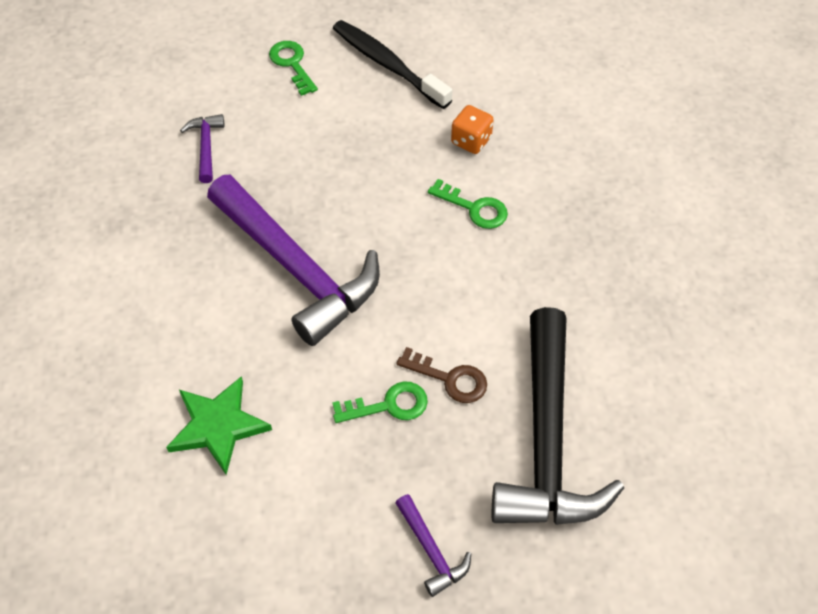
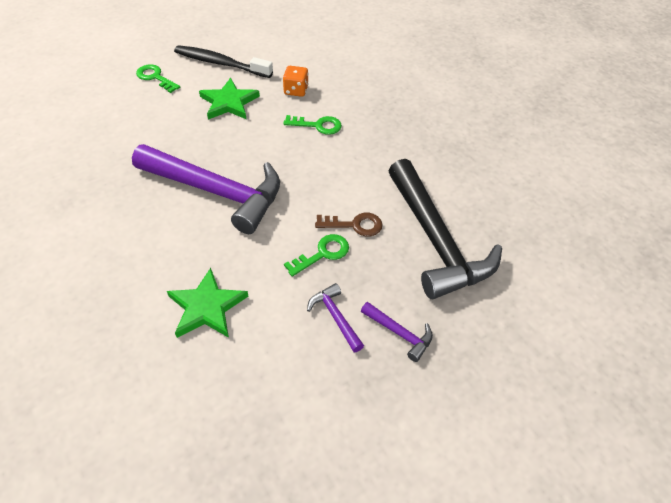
camera: 25 degrees left, 5 degrees down
(206, 146) = (115, 138): purple hammer -> purple hammer (335, 317)
(371, 134) = (229, 102): none -> green star

